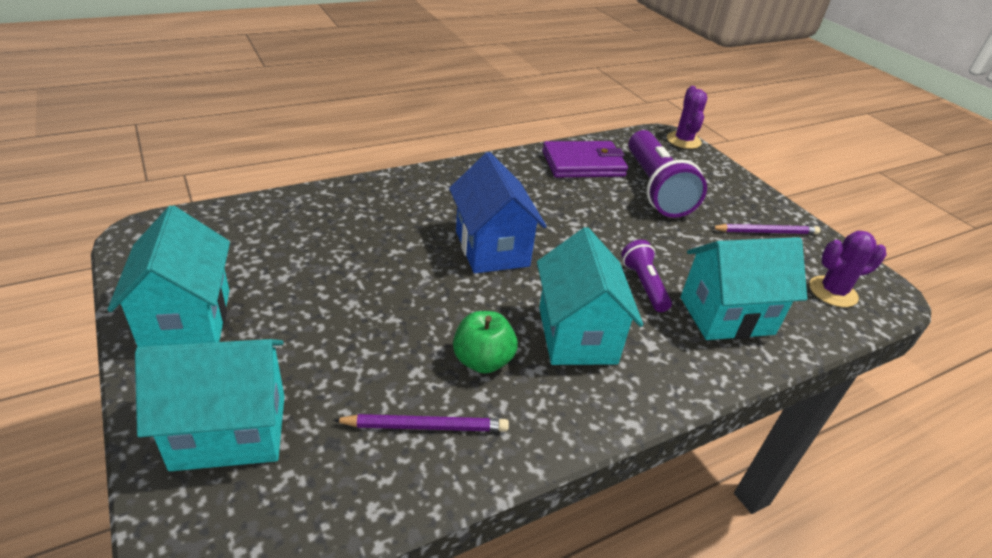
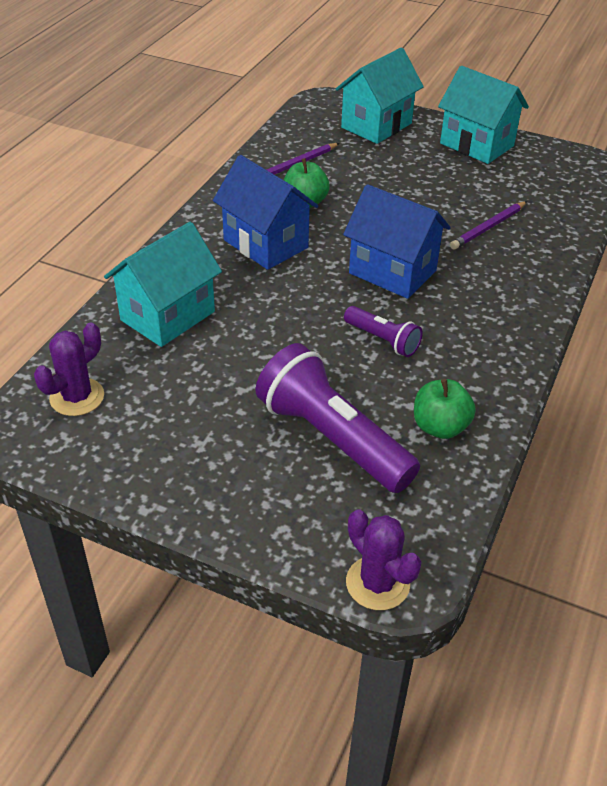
camera: 145 degrees right, 5 degrees up
(577, 335) = (265, 244): turquoise house -> blue house
(583, 164) = (440, 427): purple wallet -> green apple
(644, 285) = (251, 307): purple flashlight -> purple flashlight (383, 340)
(766, 232) = (172, 444): purple pencil -> purple pencil (488, 227)

